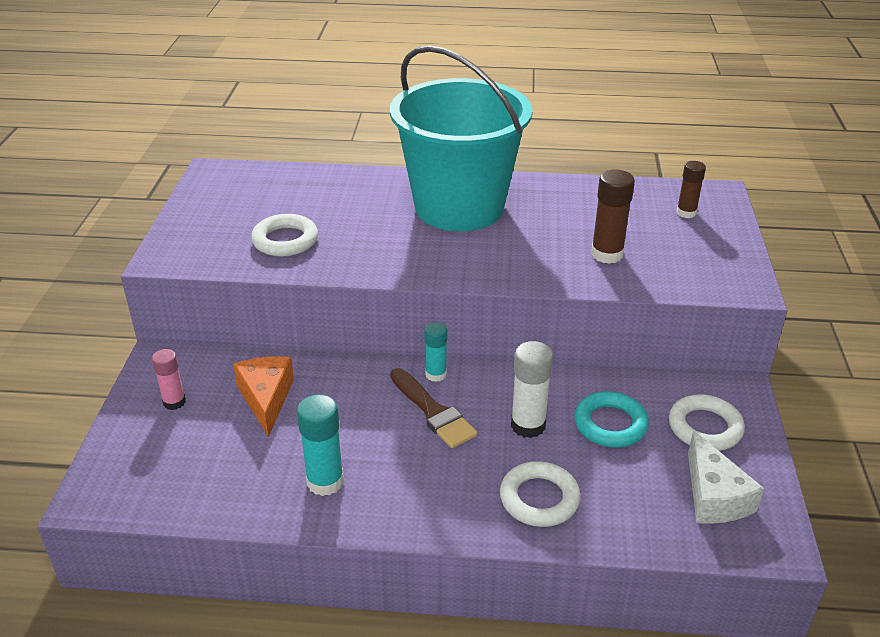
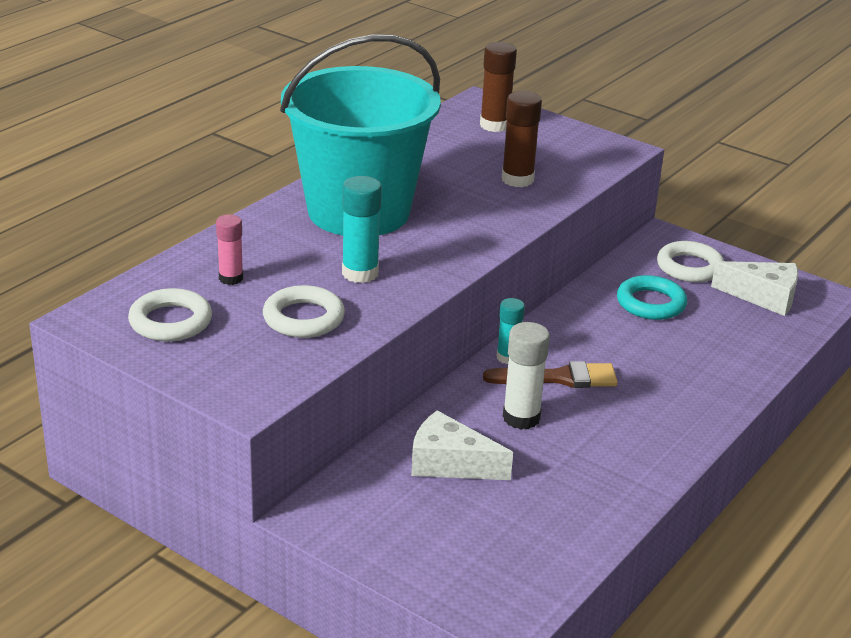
camera: 60 degrees left, 5 degrees down
(174, 402) = (398, 524): pink glue stick -> pink glue stick (231, 278)
(266, 398) = (450, 463): orange cheese -> white cheese
(325, 481) = (602, 467): turquoise glue stick -> turquoise glue stick (360, 273)
(528, 425) = (619, 339): white glue stick -> white glue stick (521, 418)
(539, 499) = (709, 369): white ring -> white ring (170, 321)
(686, 213) = (495, 125): brown glue stick -> brown glue stick, size x1.53

